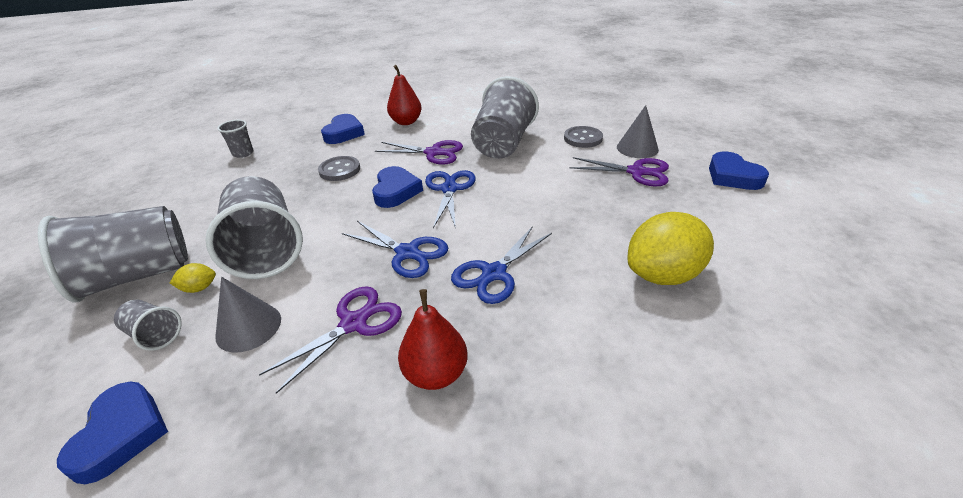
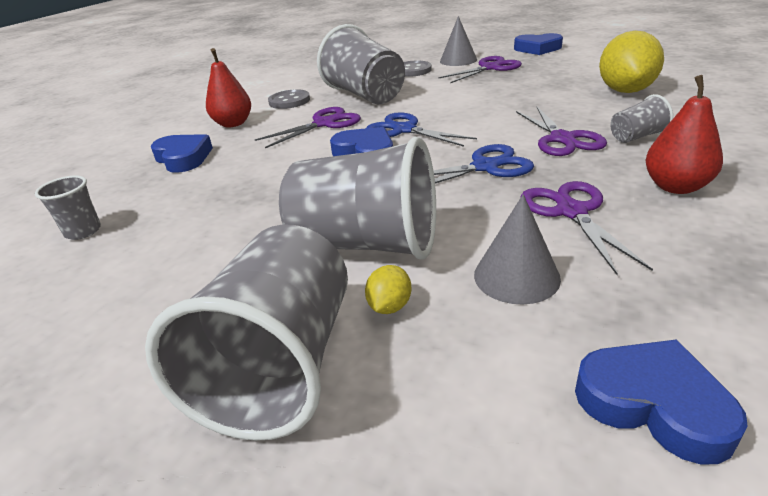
camera: 50 degrees left, 5 degrees down
(155, 334) = (458, 357): grey cup -> grey cup (636, 137)
(339, 170) = (265, 174): grey button -> grey button (289, 101)
(494, 273) = (562, 139): blue scissors -> purple scissors

